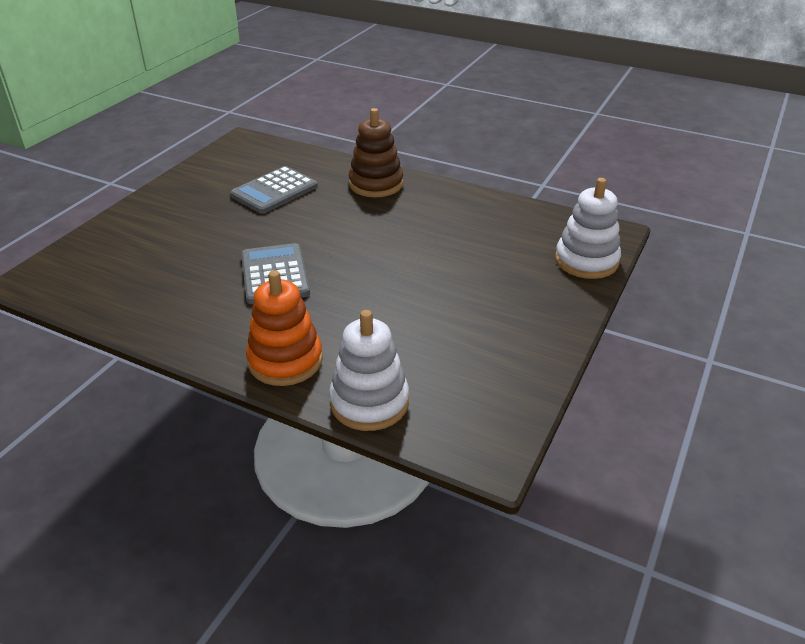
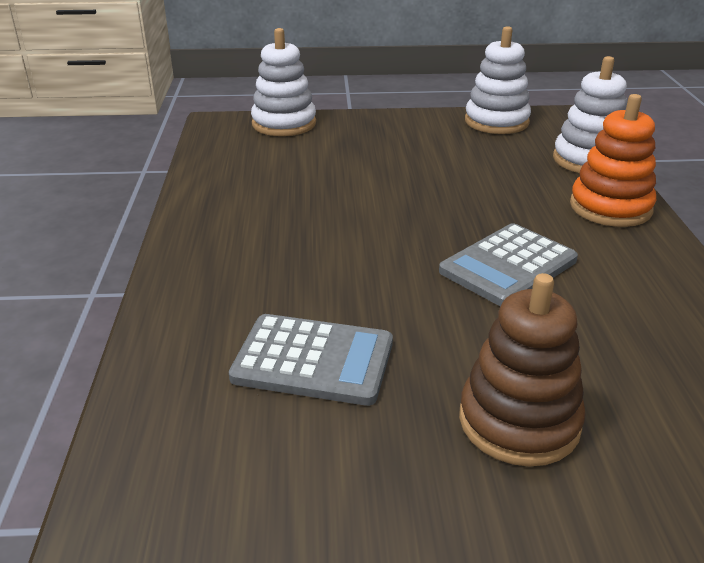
camera: 120 degrees left, 5 degrees down
(376, 184) = (213, 273): brown stacking toy -> brown stacking toy (519, 421)
(506, 390) = (496, 122): none -> white stacking toy

